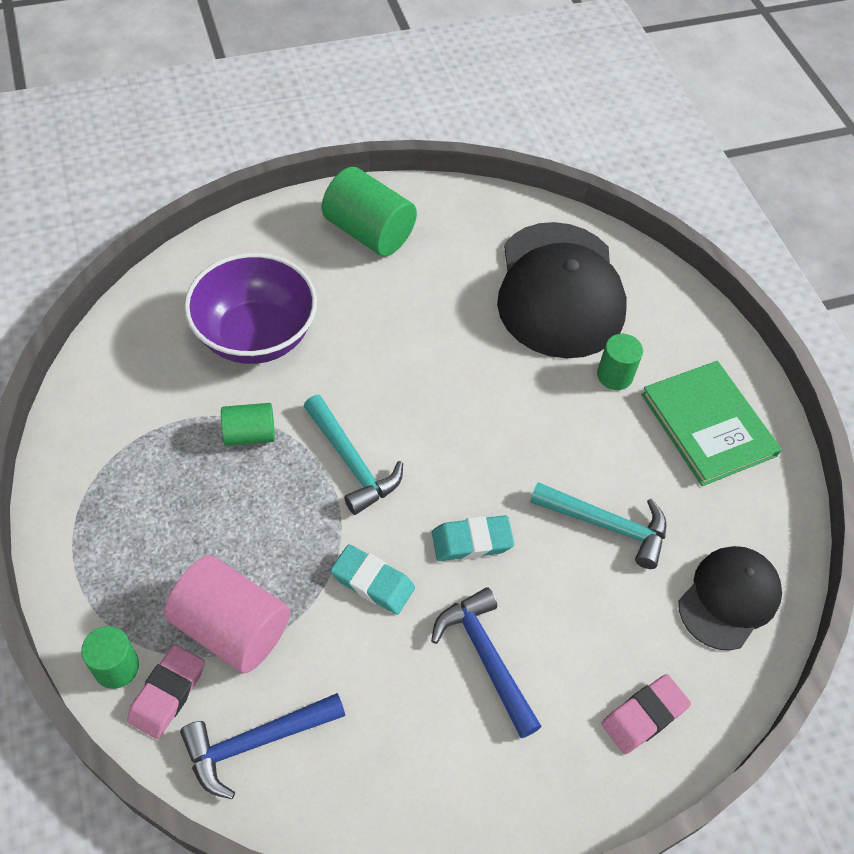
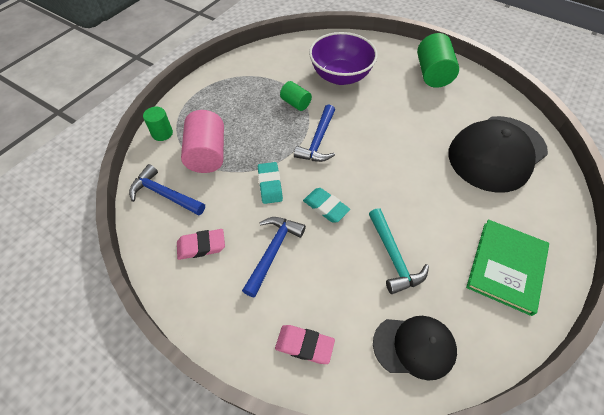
camera: 55 degrees right, 0 degrees up
(167, 693) = (163, 154): pink eraser -> pink eraser (201, 246)
(352, 462) = (318, 141): turquoise hammer -> blue hammer
(614, 375) = (480, 205): green cylinder -> none

